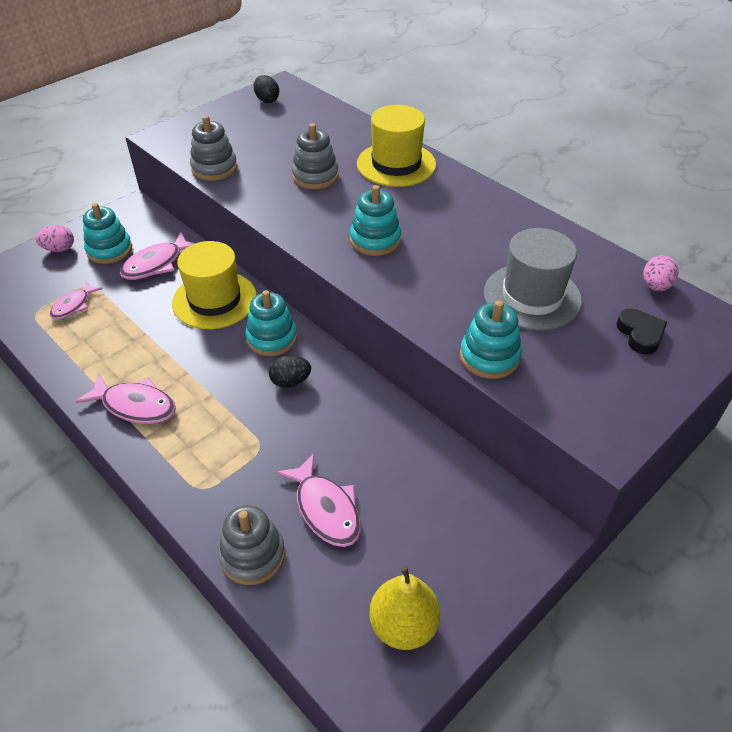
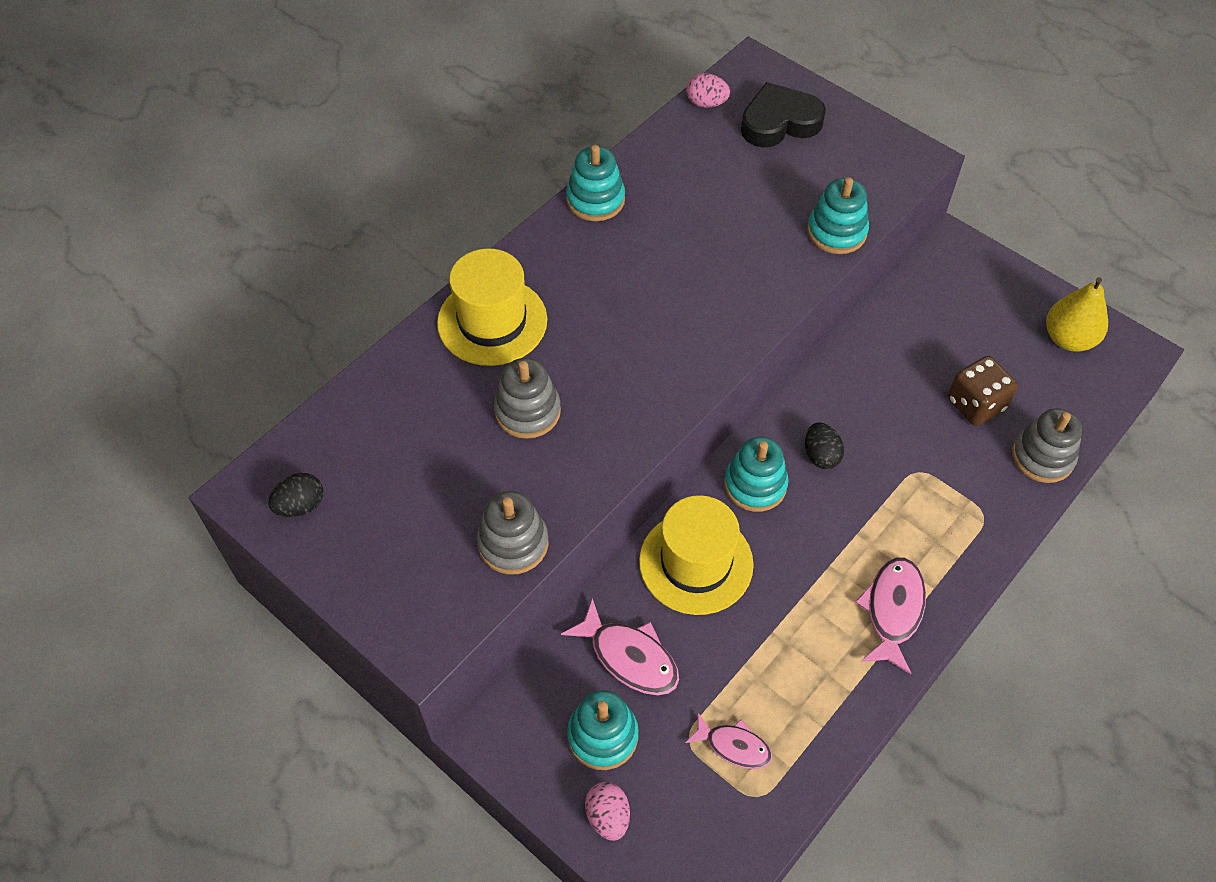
camera: 95 degrees left, 10 degrees up
(325, 509) = (975, 404): pink fish -> brown dice
(375, 240) = (663, 334): turquoise stacking toy -> turquoise stacking toy (595, 200)
(532, 296) = (740, 196): grey hat -> none
(640, 334) = (779, 122): black heart -> black heart, size x1.64

